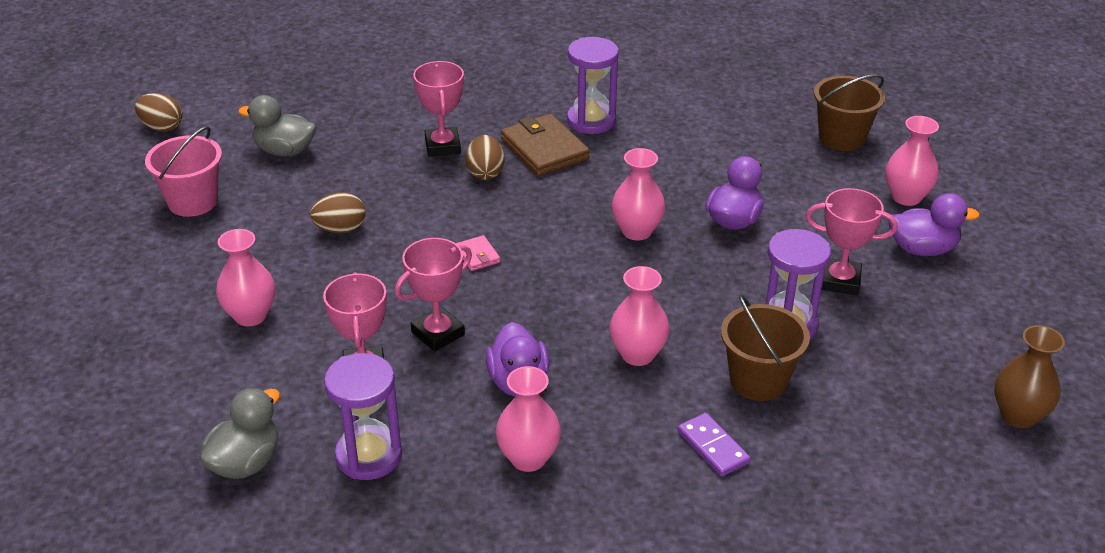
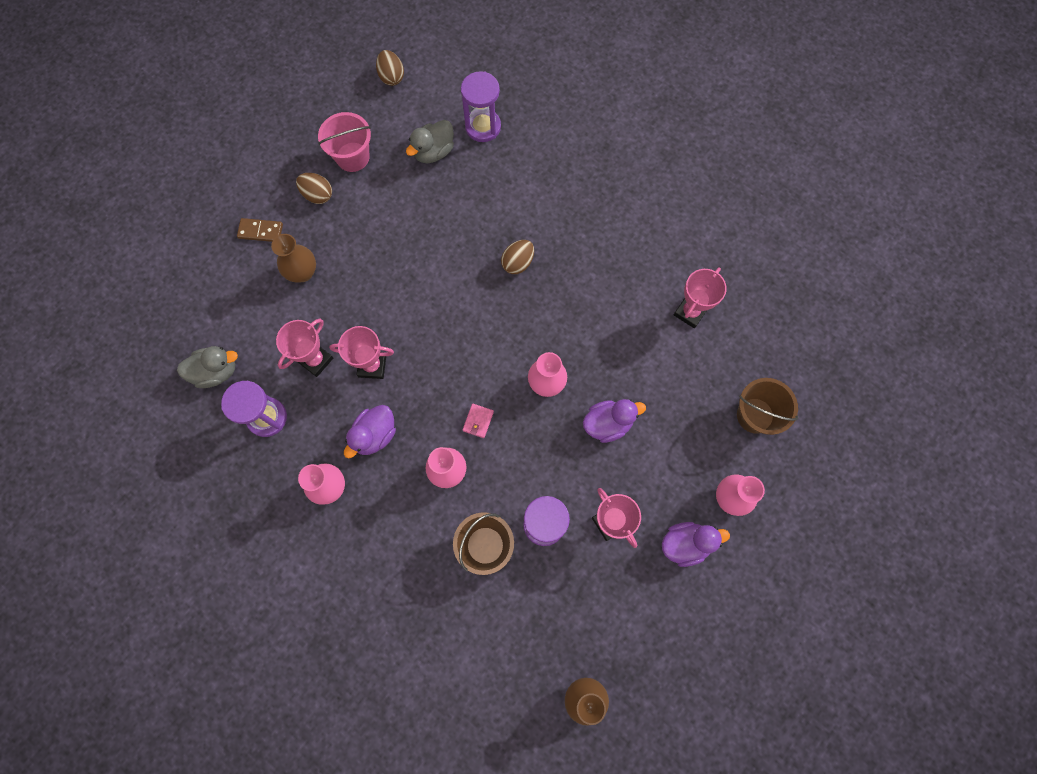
camera: 45 degrees right, 35 degrees up
(149, 316) = (260, 231): none -> brown domino
(250, 315) = (303, 272): pink vase -> brown vase
(284, 151) = (433, 152): grey duck -> grey duck turned 105 degrees counterclockwise
(340, 229) = (401, 244): brown egg -> brown egg (318, 195)
(442, 146) = (518, 219): pink trophy -> pink trophy (690, 312)
(477, 255) = (447, 326): pink wallet -> pink wallet (478, 421)
(544, 149) = (570, 271): brown wallet -> none
(591, 121) = (623, 269): purple hourglass -> purple hourglass (483, 127)
(713, 447) = (416, 563): purple domino -> none
(922, 249) = (685, 544): purple duck -> purple duck turned 60 degrees counterclockwise

